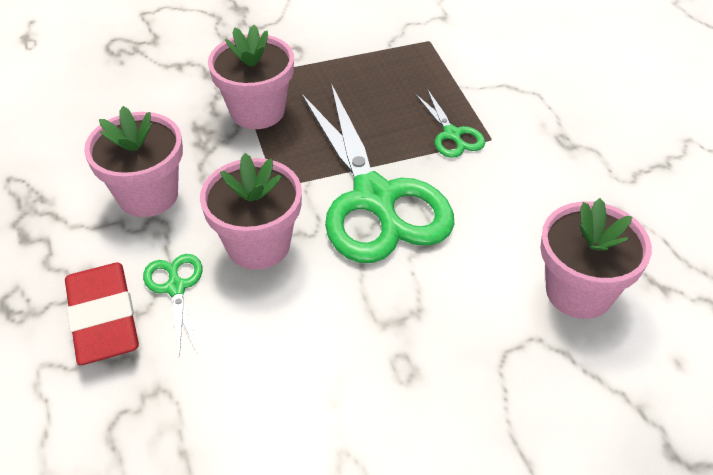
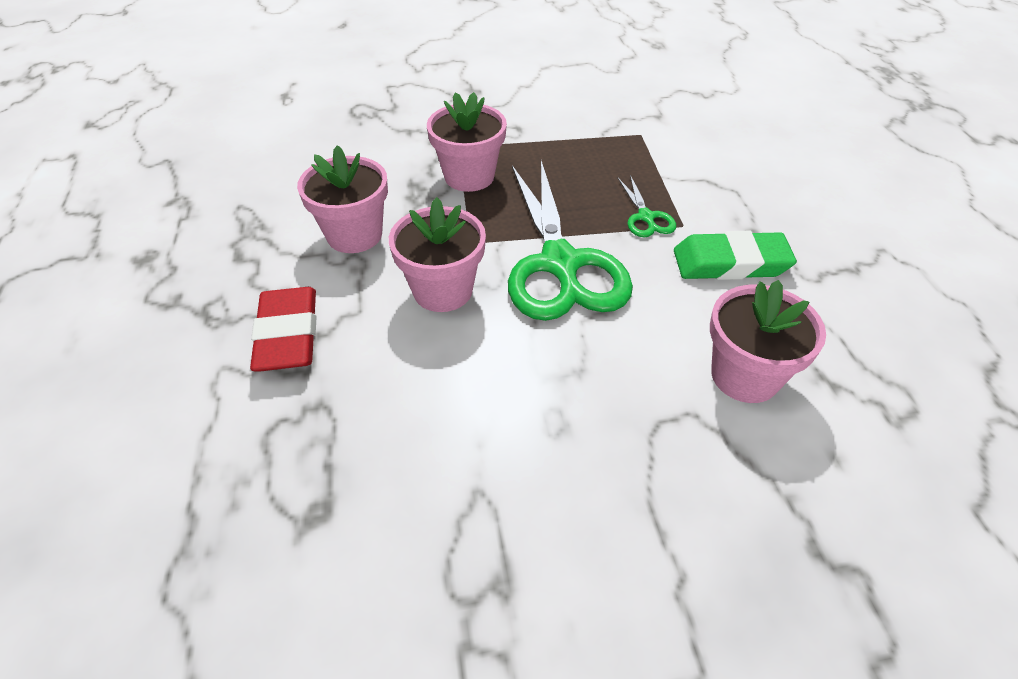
camera: 10 degrees right, 0 degrees up
(176, 288) = (359, 317): green scissors -> none
(545, 174) = (730, 263): none -> green eraser

